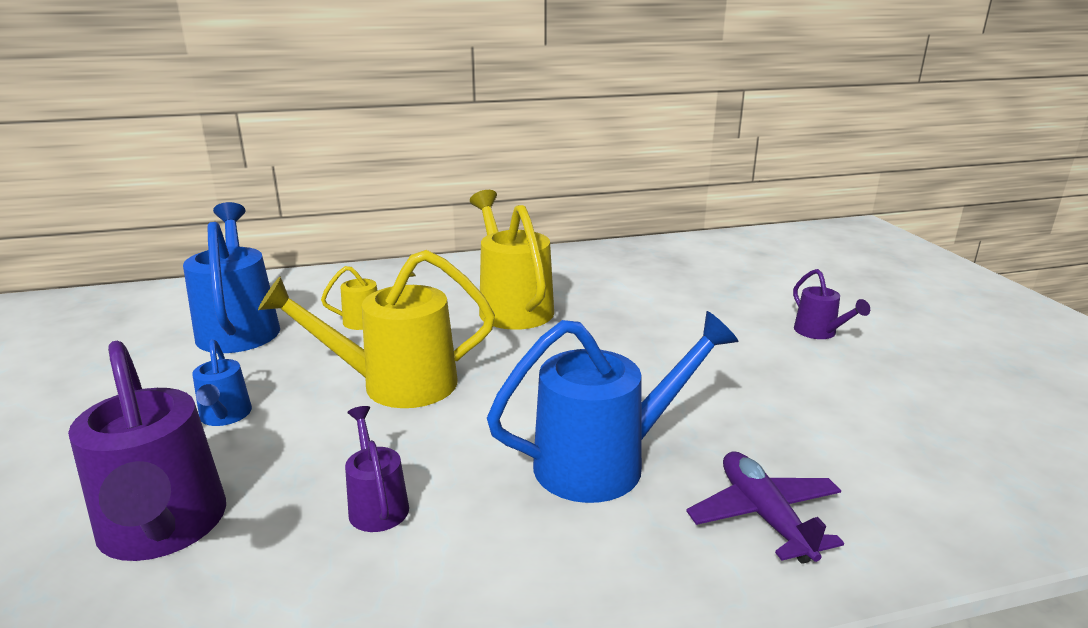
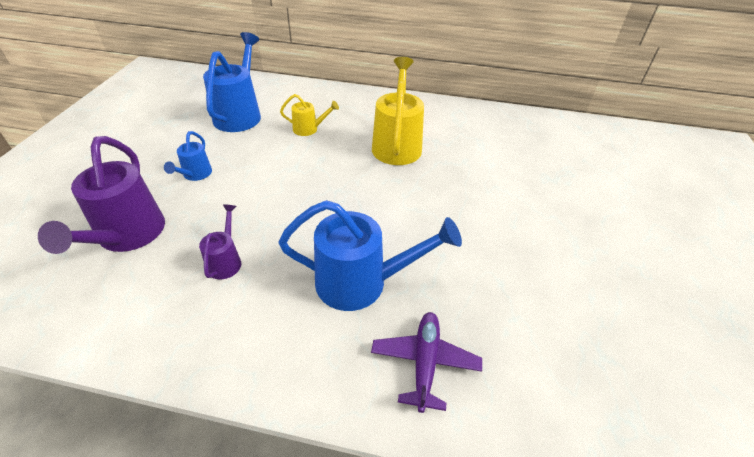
camera: 25 degrees right, 20 degrees up
(395, 384) = (289, 182): yellow watering can -> none
(819, 333) = (593, 234): purple watering can -> none

